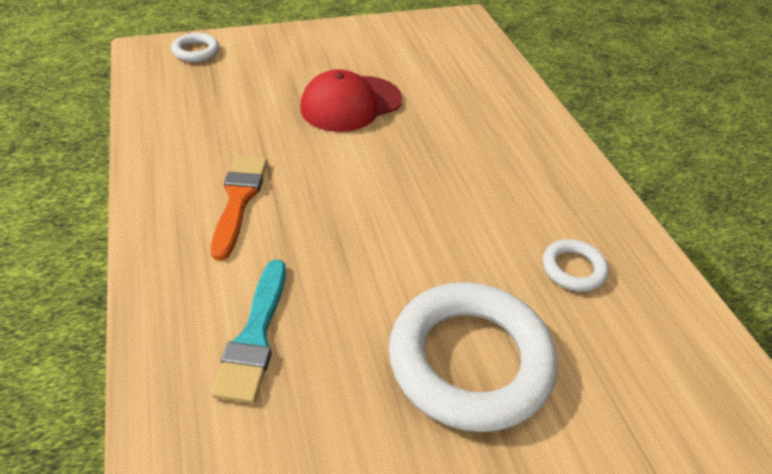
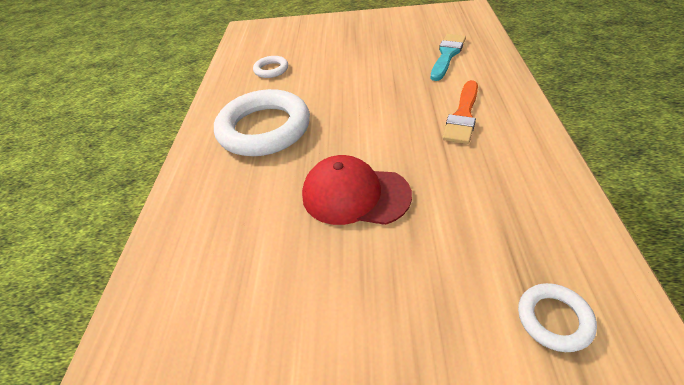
camera: 155 degrees left, 0 degrees up
(350, 104) = (355, 195): red cap -> red cap turned 150 degrees counterclockwise
(470, 360) = (348, 44): white ring -> white ring (264, 129)

